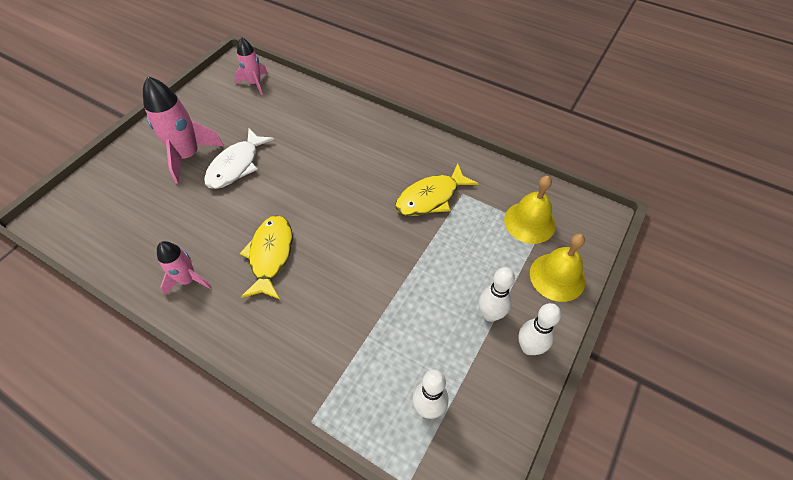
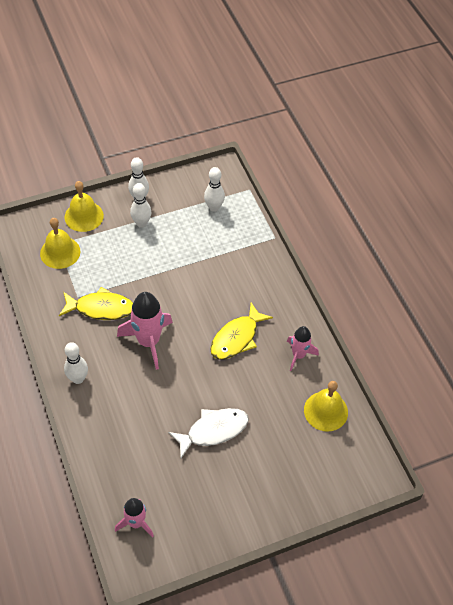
camera: 145 degrees left, 0 degrees up
(129, 243) = (325, 411): none -> yellow bell
(188, 156) = (245, 468): pink rocket -> pink rocket (148, 341)
(388, 135) = (78, 379): none -> white bowling pin

